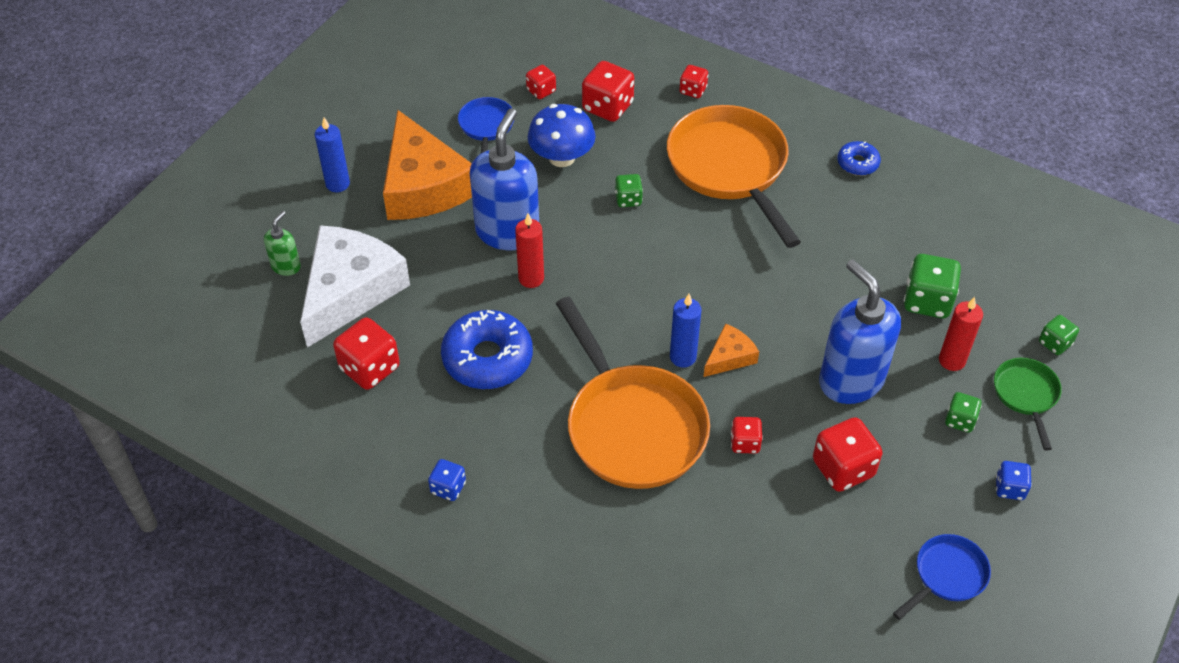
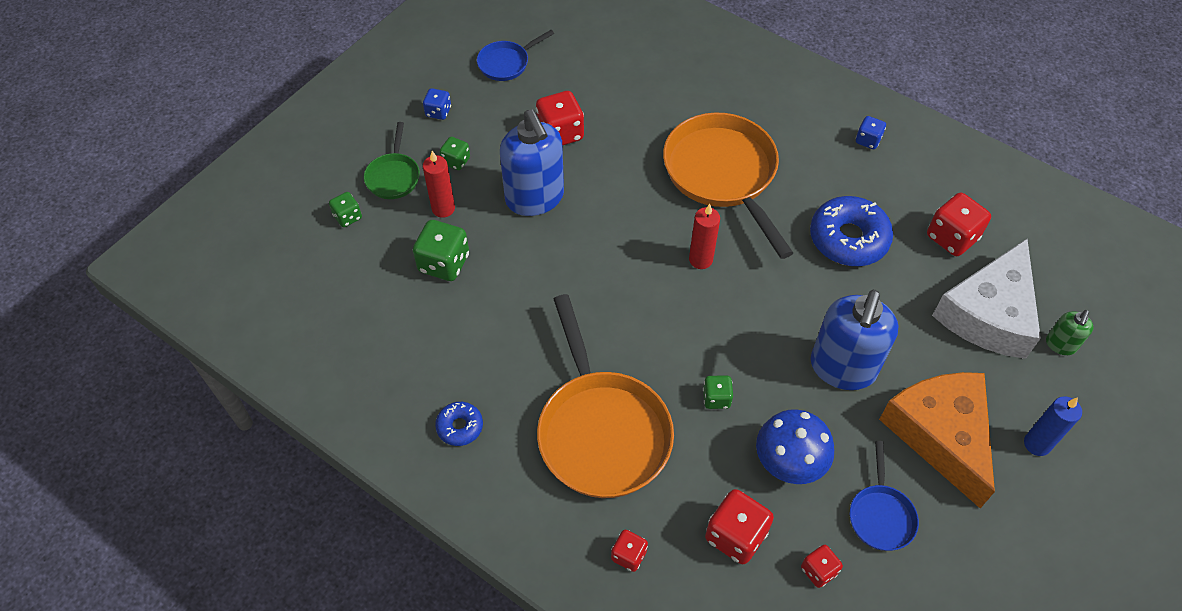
camera: 175 degrees left, 5 degrees up
(531, 278) = (814, 313): red candle -> red candle (700, 259)
(683, 357) = (676, 228): blue candle -> none
(729, 357) = (634, 225): orange cheese -> none
(745, 443) = (633, 156): red dice -> none

